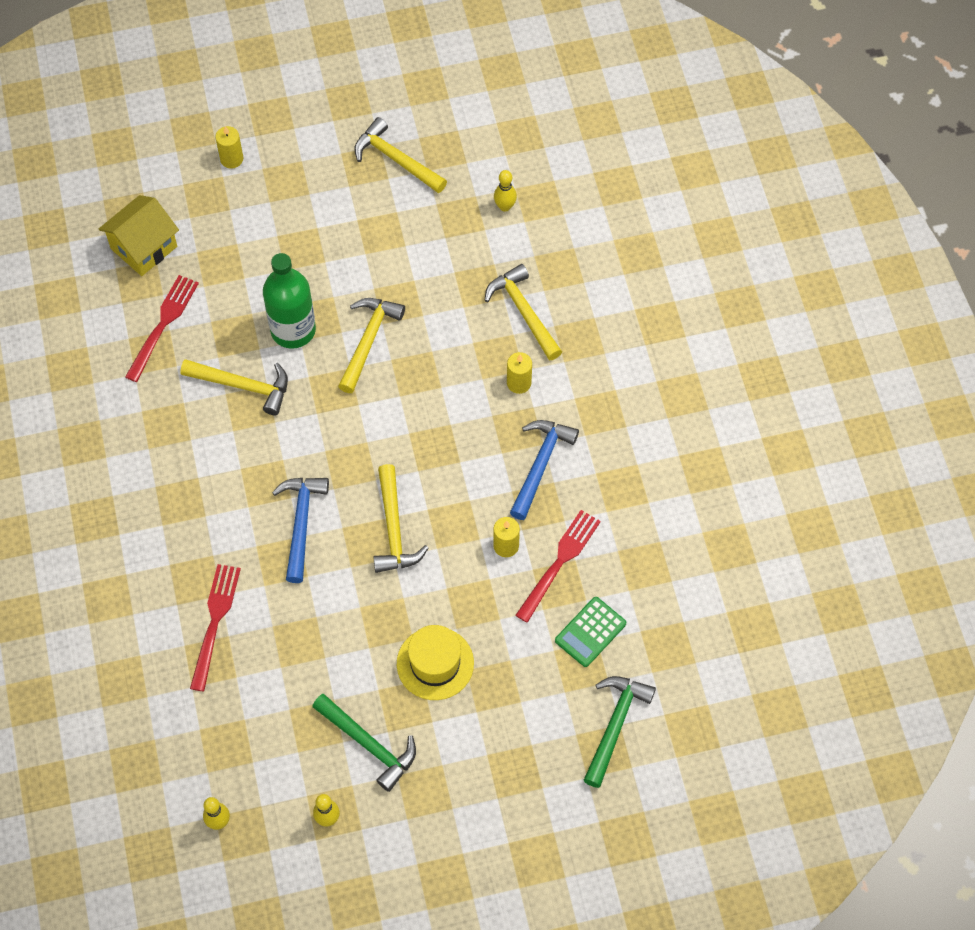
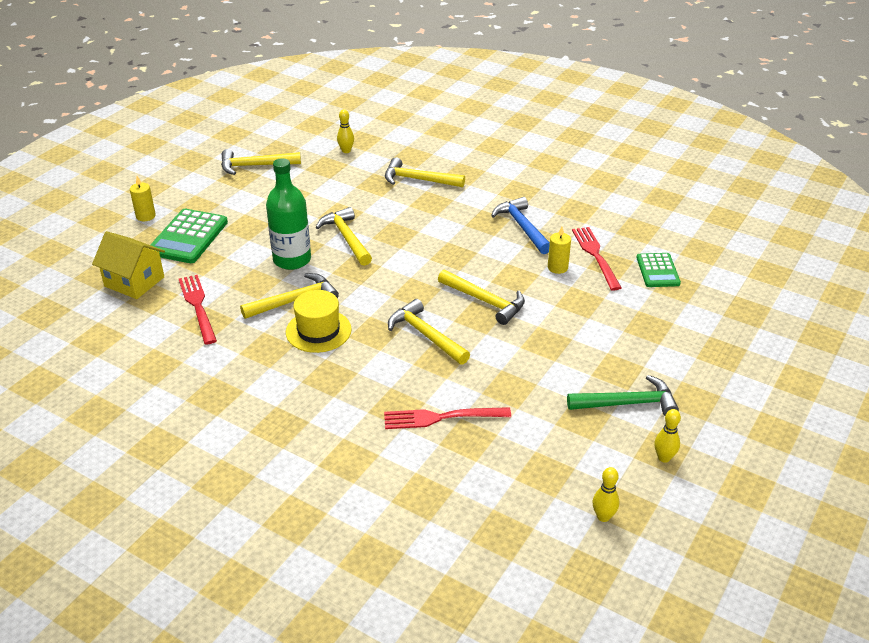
camera: 45 degrees left, 25 degrees down
(144, 247) = (134, 282): yellow house -> yellow house turned 60 degrees counterclockwise
(215, 622) = (442, 417): red fork -> red fork turned 60 degrees counterclockwise
(239, 221) = (188, 237): none -> green calculator
(301, 523) = (426, 335): blue hammer -> yellow hammer
(435, 663) = (602, 340): yellow hat -> yellow hat (318, 331)
(519, 383) = (459, 205): yellow candle -> none
(615, 725) = (734, 297): green hammer -> none

